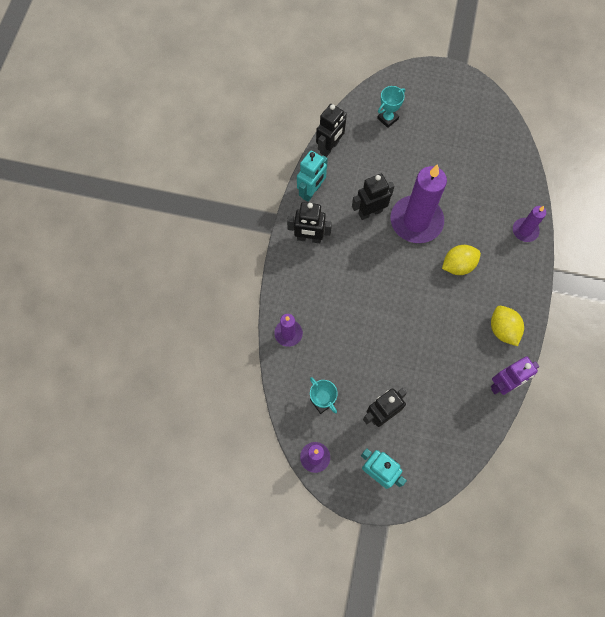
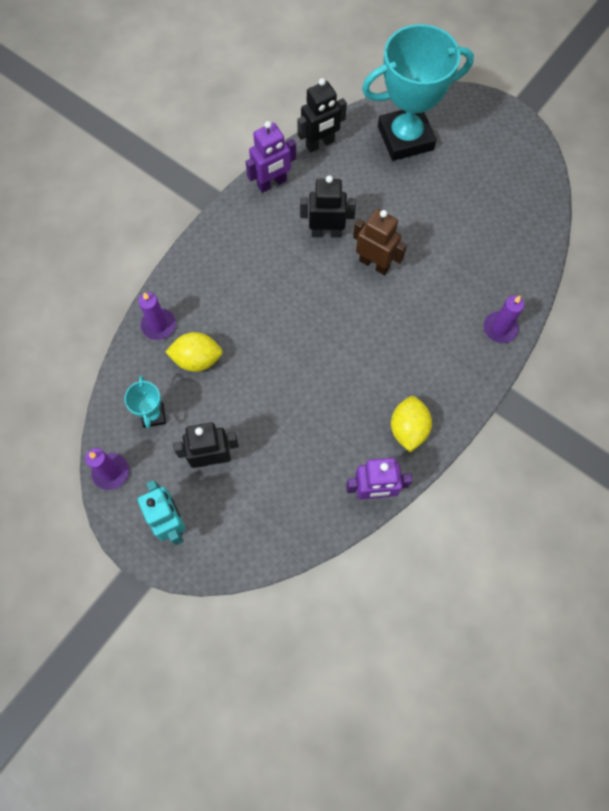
camera: 25 degrees right, 0 degrees up
(309, 238) = (240, 232): black robot -> none
(311, 192) = (272, 183): turquoise robot -> purple robot
(387, 119) = (405, 138): turquoise trophy -> turquoise trophy, size x2.30
(416, 221) = (374, 264): purple candle -> brown robot
(458, 265) = (395, 333): yellow lemon -> yellow lemon (197, 359)

